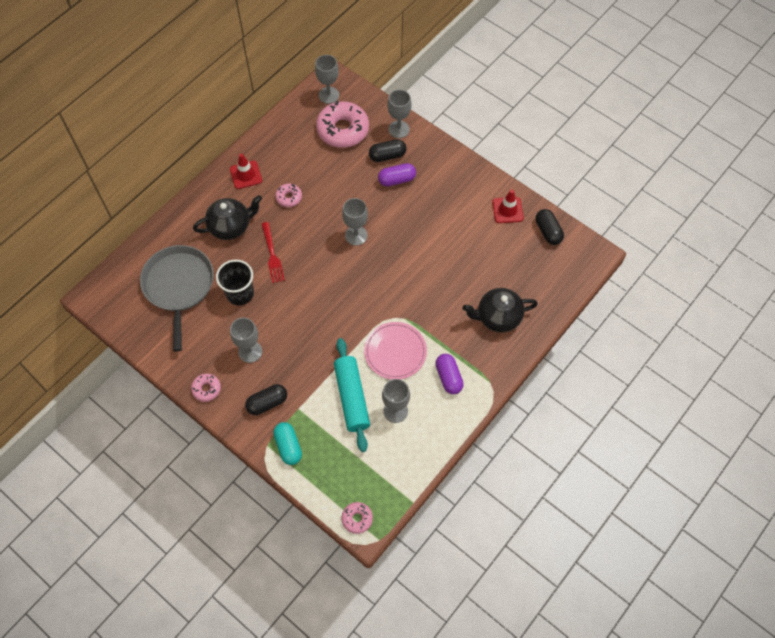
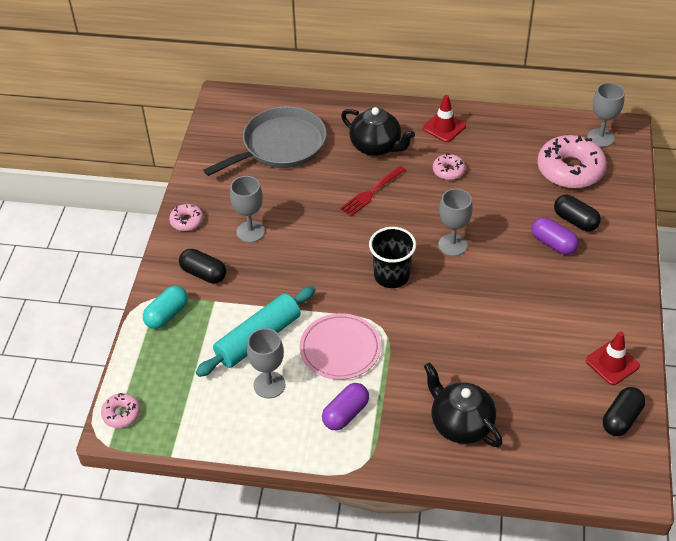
camera: 60 degrees right, 15 degrees down
(240, 293) = (308, 191): black cup -> black cup (391, 276)
(399, 129) = (618, 213): grey goblet -> none

